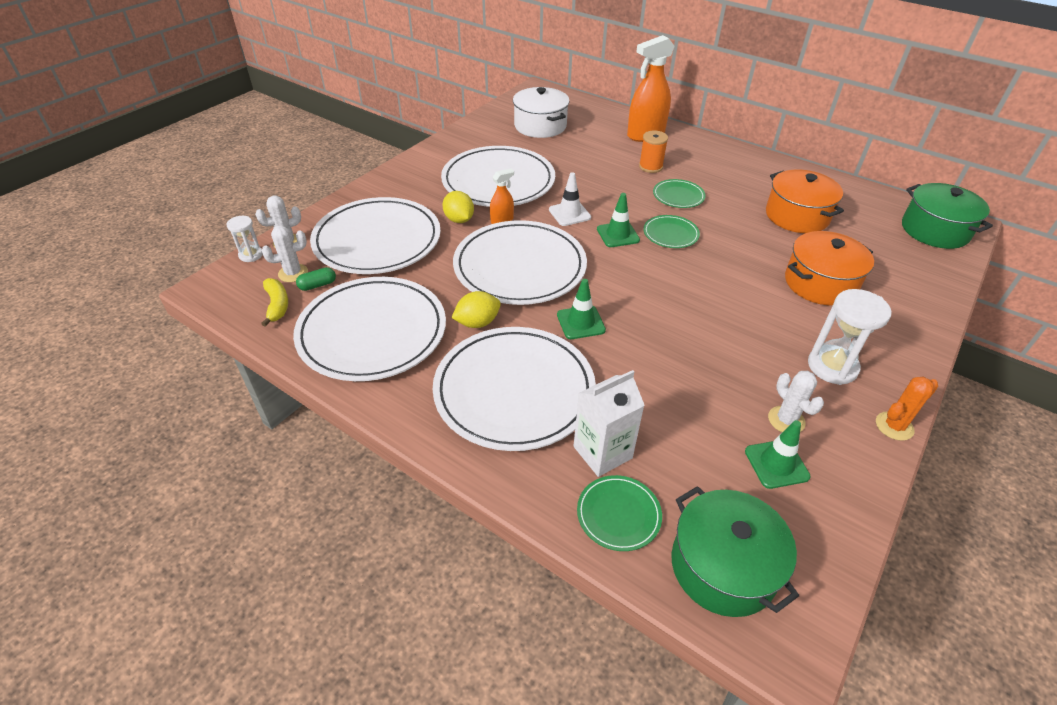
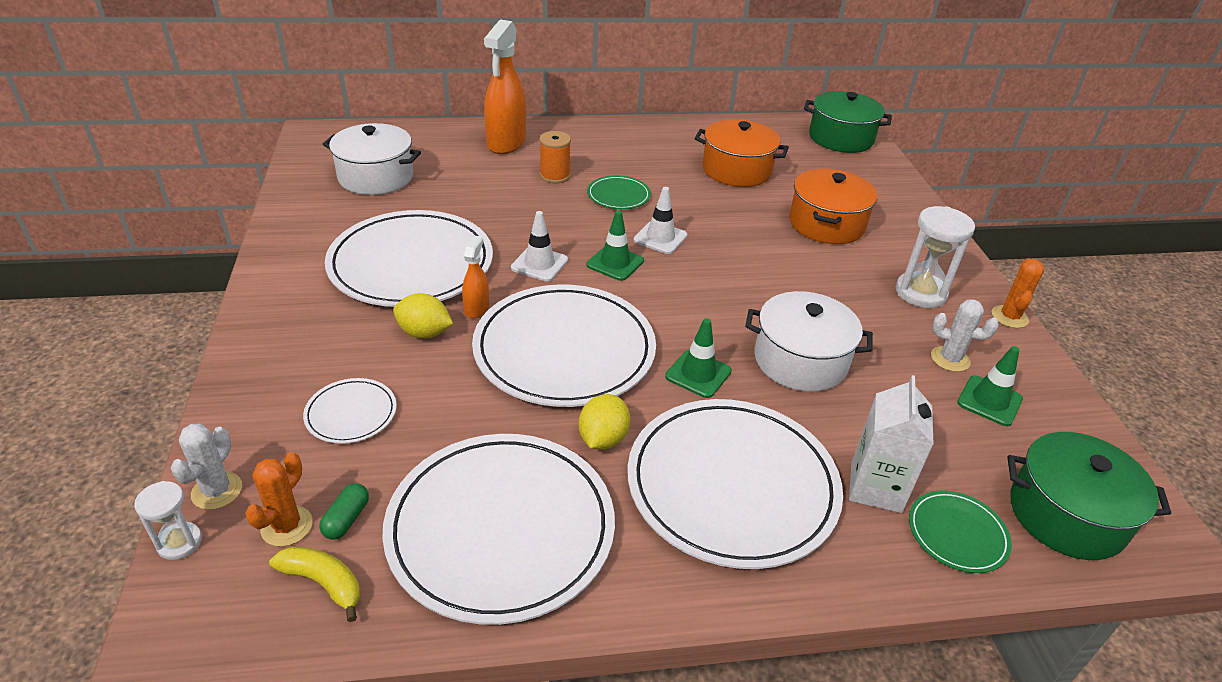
camera: 45 degrees left, 5 degrees down
(293, 273) = (287, 526): white cactus -> orange cactus
(377, 240) = (351, 413): white plate -> white plate, size x0.45
(662, 354) = (800, 360): none -> white pot
(670, 234) = (660, 238): green plate -> white traffic cone

